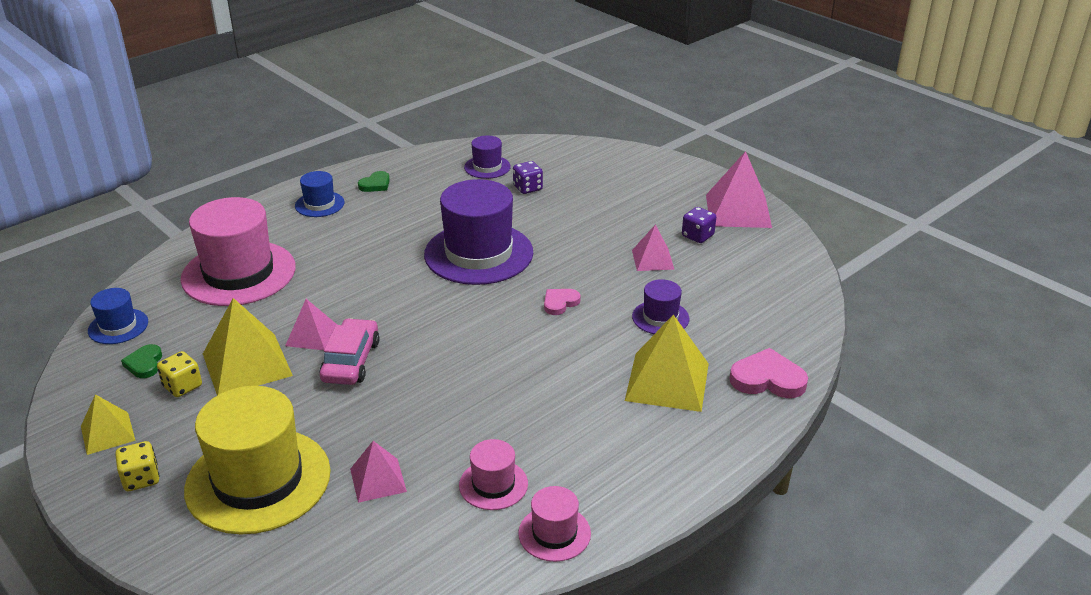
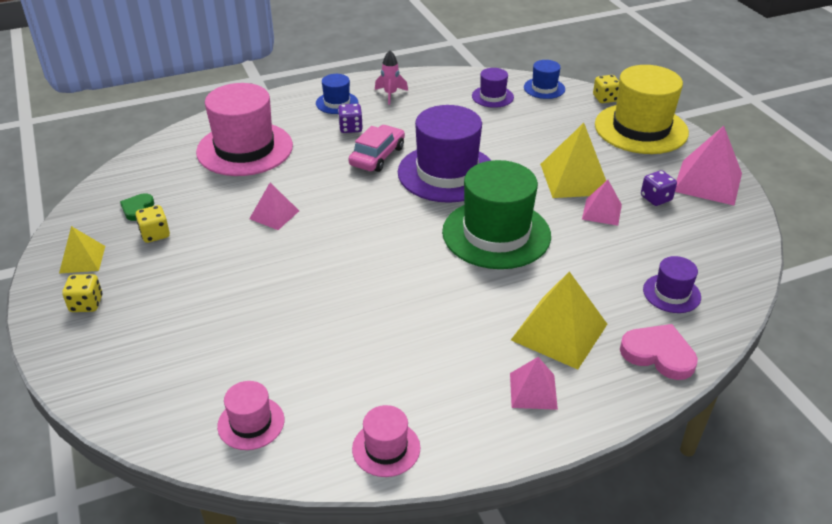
camera: 20 degrees right, 5 degrees up
(118, 326) = (134, 173): blue hat -> blue hat (544, 88)
(247, 364) = (212, 227): yellow pyramid -> yellow pyramid (575, 179)
(258, 480) = (170, 329): yellow hat -> yellow hat (641, 129)
(351, 361) = (294, 244): pink car -> pink car (377, 156)
(375, 184) = (390, 94): green heart -> pink rocket
(378, 480) = (263, 355): pink pyramid -> pink pyramid (533, 391)
(493, 484) = (356, 387): pink hat -> pink hat (251, 423)
(527, 188) = (519, 122): purple dice -> purple dice (350, 128)
(560, 303) = (496, 234): pink heart -> green hat
(603, 148) = (605, 98): none -> yellow dice
(660, 318) = (582, 269): purple hat -> purple hat (671, 293)

